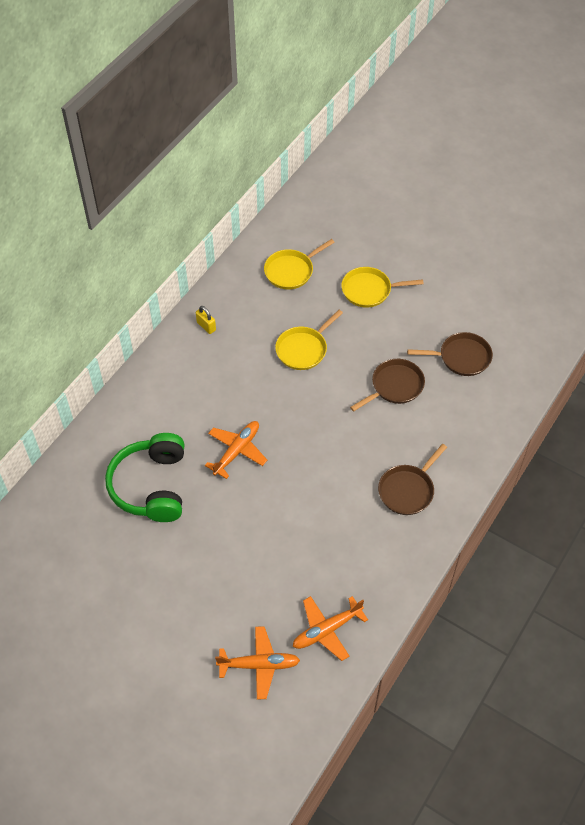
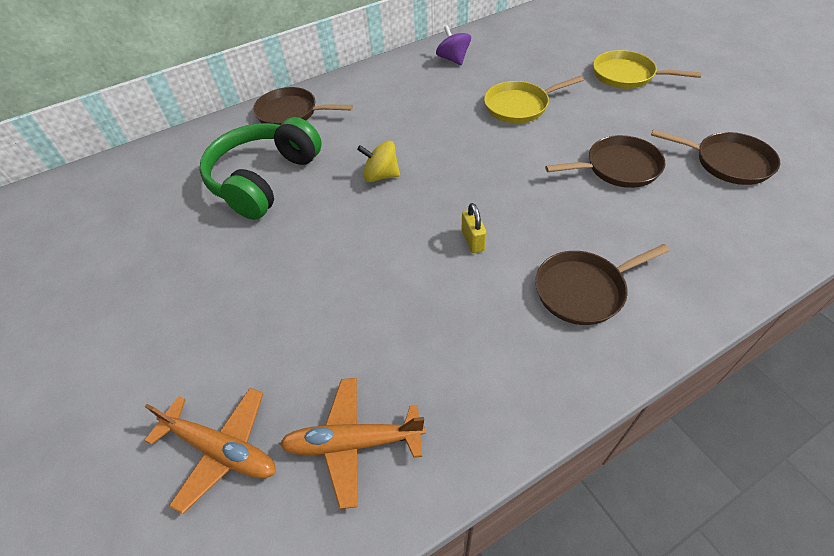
camera: 30 degrees right, 5 degrees down
(126, 416) = (291, 113): none -> brown pan
(206, 326) = (425, 65): yellow padlock -> yellow padlock (473, 241)
(226, 312) = (453, 59): none -> purple spinning top
(236, 451) = (381, 176): orange plane -> yellow spinning top
(291, 271) = (543, 44): yellow pan -> none

